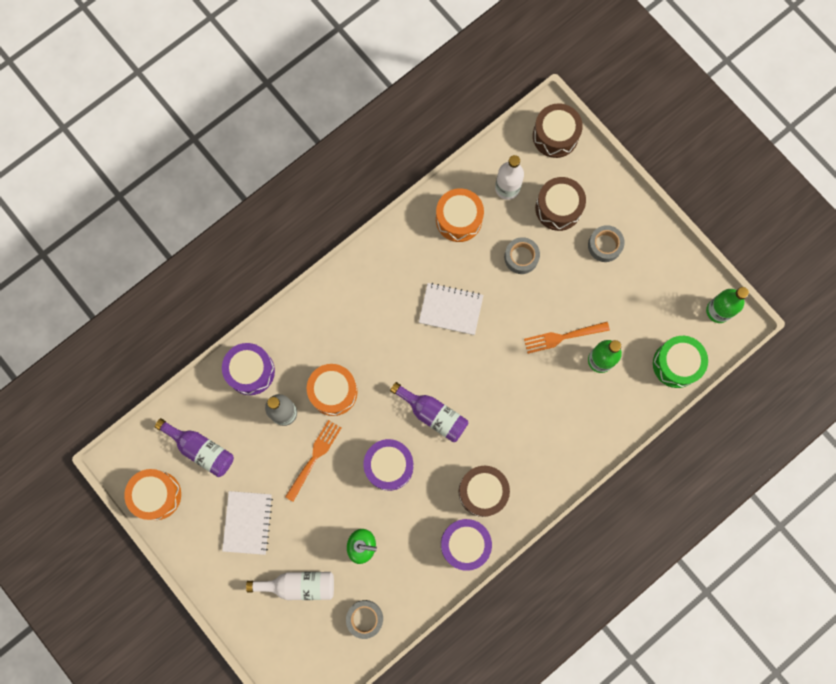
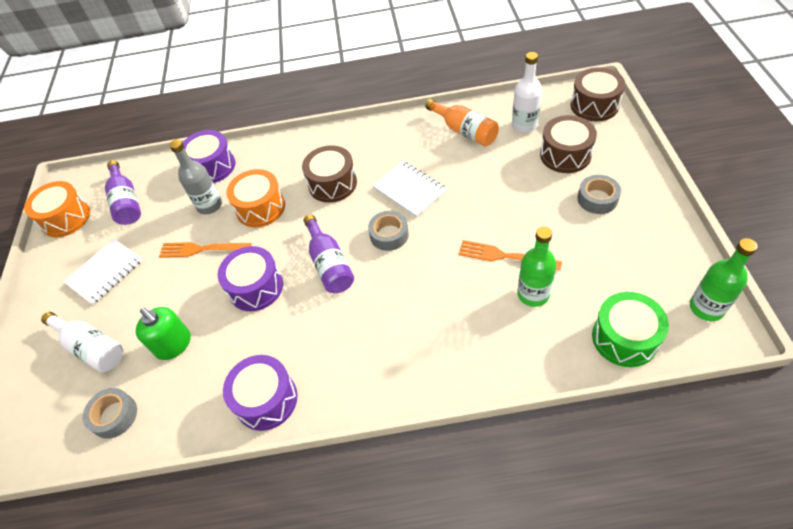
camera: 40 degrees right, 25 degrees down
(314, 457) = (201, 249): orange fork -> orange fork turned 150 degrees counterclockwise
(459, 219) = (464, 131): orange drum -> orange bottle
(482, 492) = (323, 357): brown drum -> brown drum (332, 184)
(521, 257) = (504, 177): grey tape -> grey tape (389, 235)

